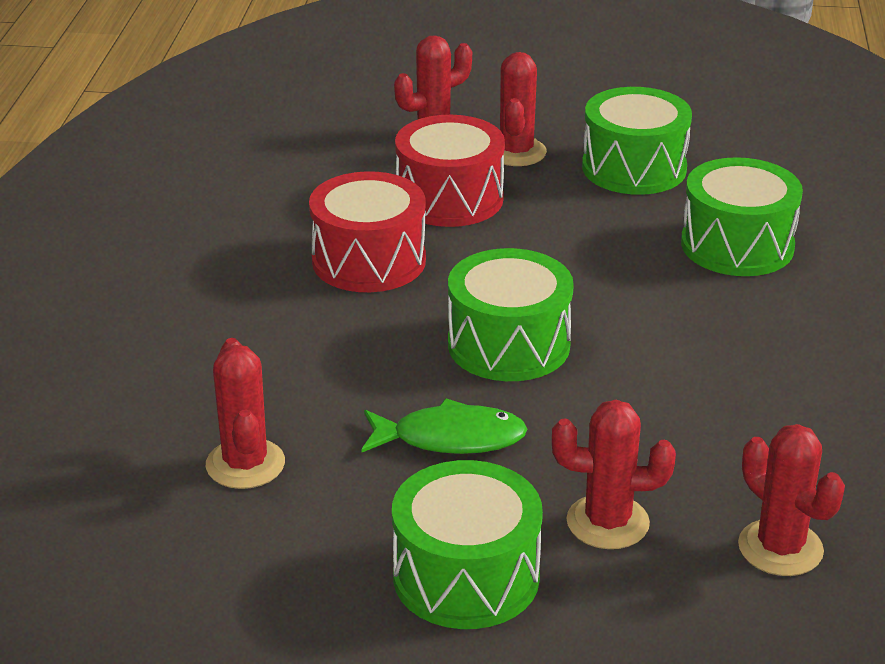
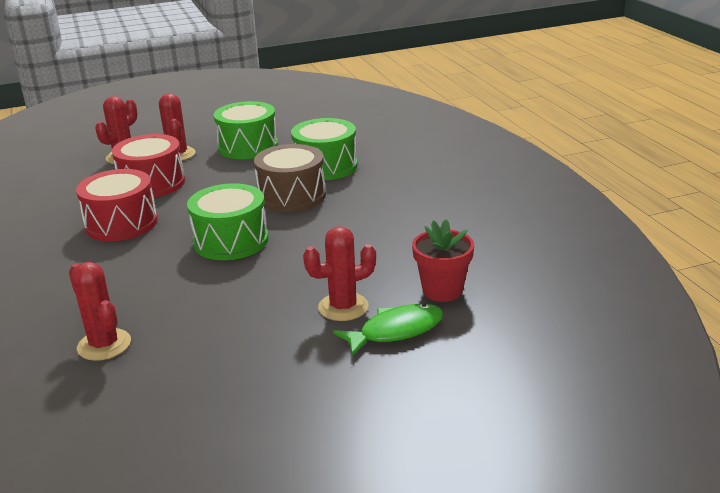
camera: 25 degrees left, 5 degrees down
(451, 438) = (226, 294): green fish -> green fish (396, 331)
(466, 576) = (280, 359): green drum -> none
(648, 288) = (292, 196): none -> brown drum
(780, 548) = (442, 290): red cactus -> red flower pot

